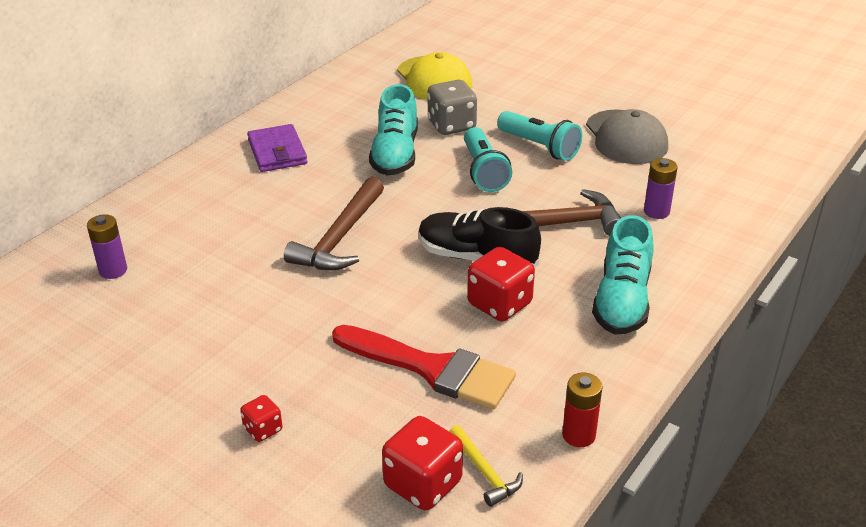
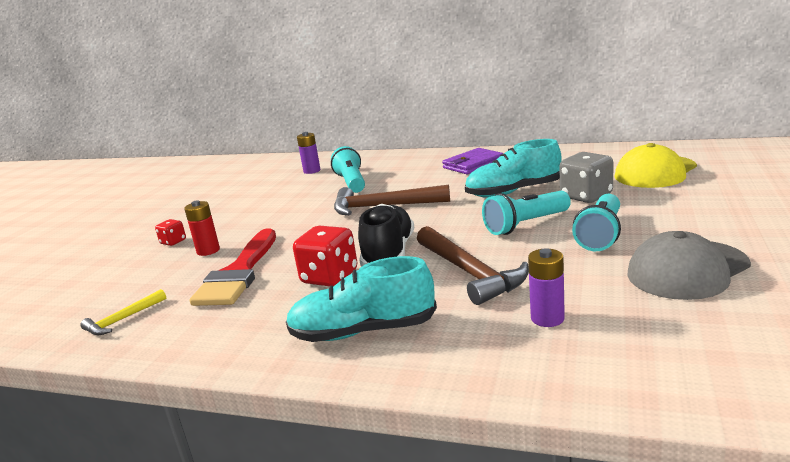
camera: 75 degrees right, 15 degrees down
(219, 245) = (351, 183): none -> turquoise flashlight
(423, 484) = (115, 300): red dice -> none
(578, 435) = (161, 350): red battery -> red battery (208, 251)

